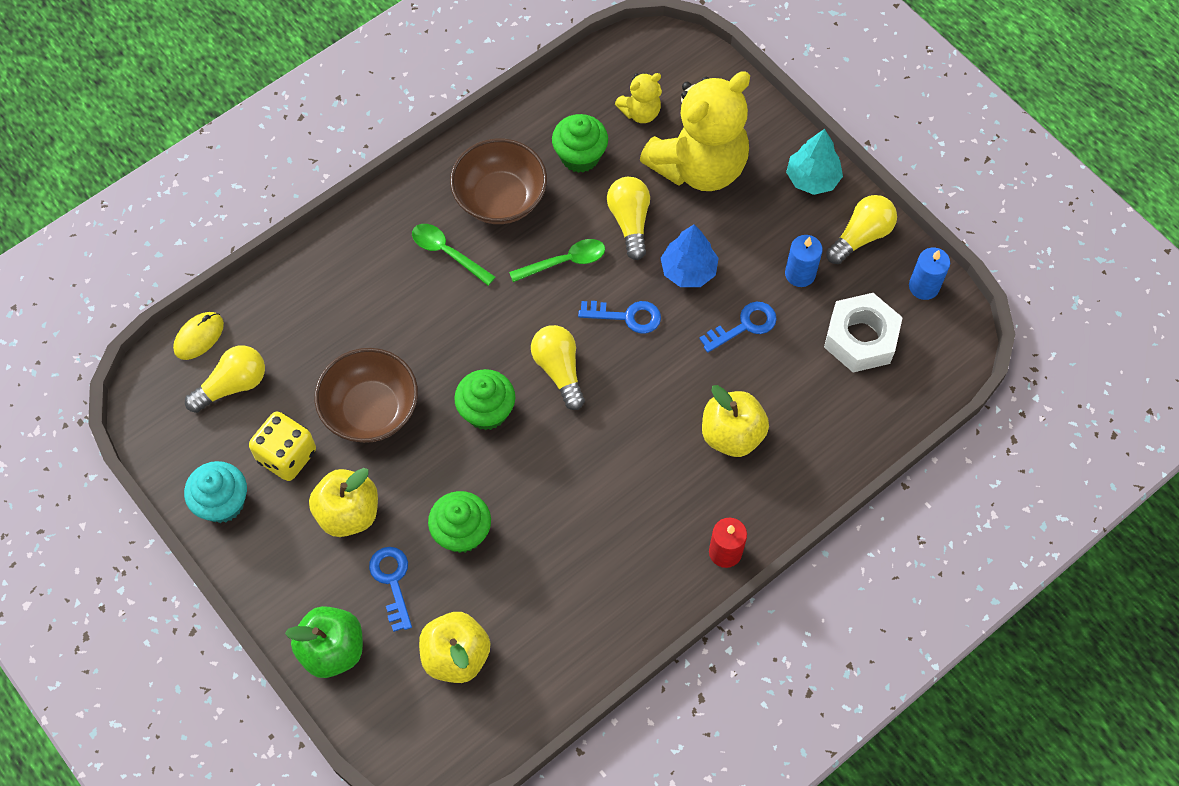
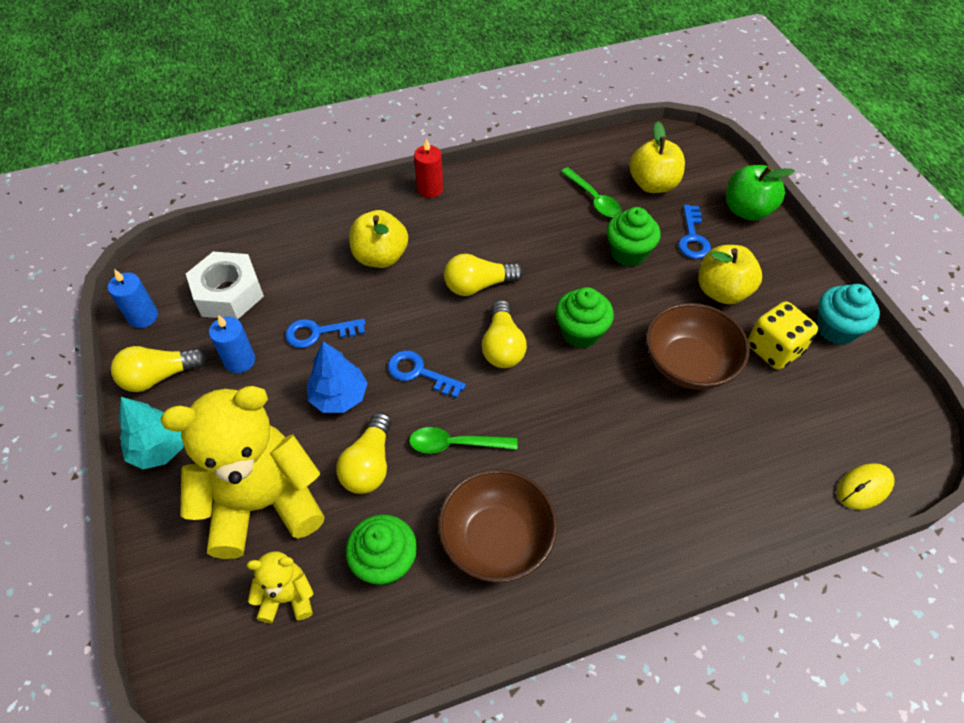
camera: 160 degrees left, 10 degrees down
(233, 385) = (826, 426): yellow light bulb -> yellow light bulb (478, 285)
(447, 253) = (575, 494): green spoon -> green spoon (593, 199)

